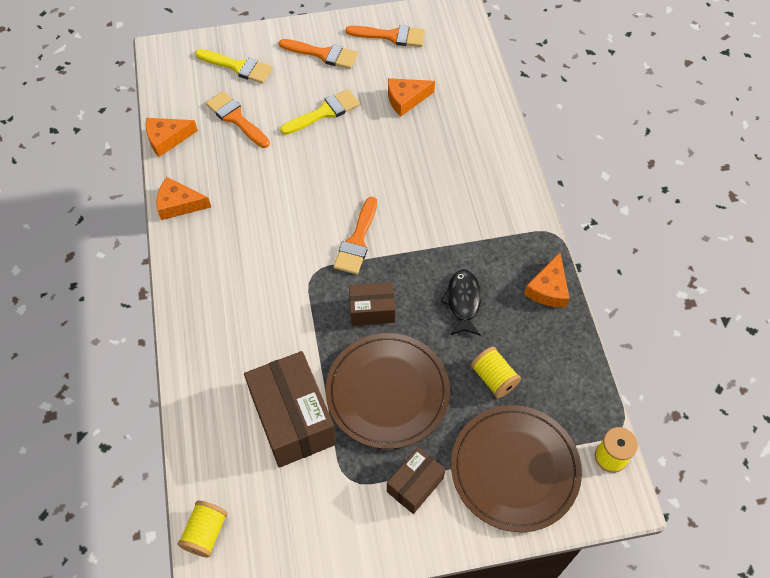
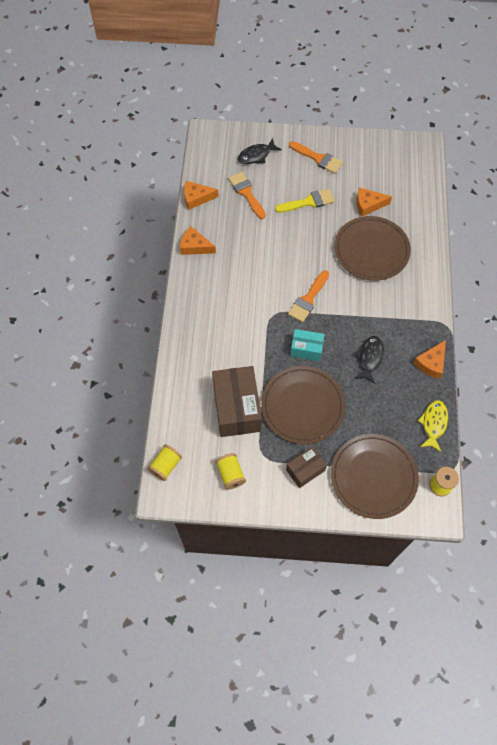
camera: 15 degrees right, 5 degrees up
(238, 67) = (256, 155): yellow brush -> black fish
(372, 310) = (306, 349): brown box -> turquoise box
(391, 36) = (370, 155): orange brush -> none
(426, 157) = (371, 250): none -> brown plate
(494, 378) = (376, 414): yellow spool -> yellow spool (230, 474)
(576, 371) = (433, 423): none -> yellow fish

